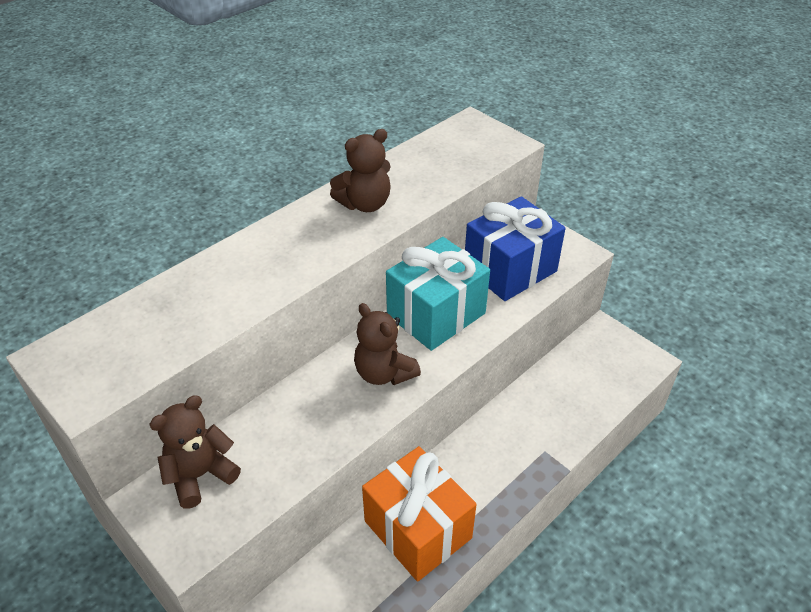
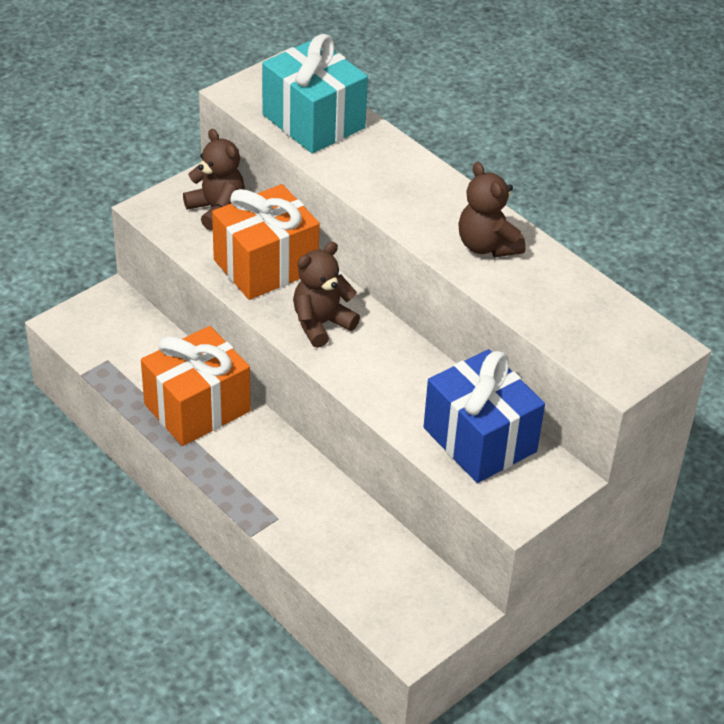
camera: 90 degrees right, 0 degrees up
(298, 422) = (265, 266): none -> orange gift
(436, 314) = (404, 368): turquoise gift -> turquoise gift (313, 121)

